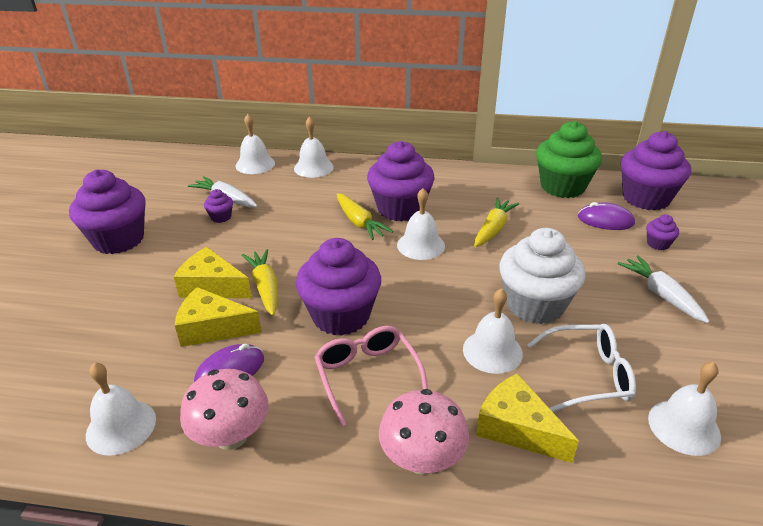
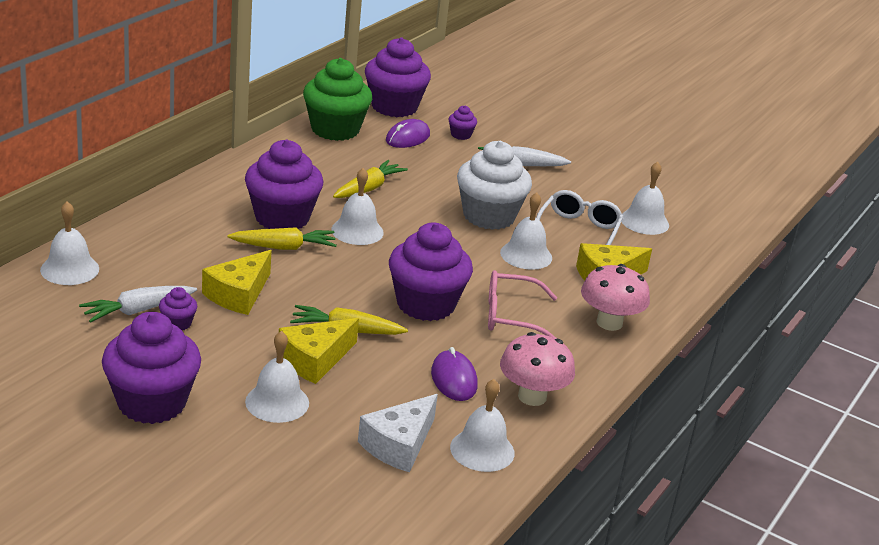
camera: 70 degrees left, 5 degrees down
(110, 369) = (399, 445): none -> white cheese
(212, 328) = (385, 375): yellow cheese -> yellow cheese (238, 294)
(313, 167) = (130, 235): white bell -> white bell (277, 402)
(493, 229) = (368, 188): yellow carrot -> yellow carrot turned 75 degrees clockwise

